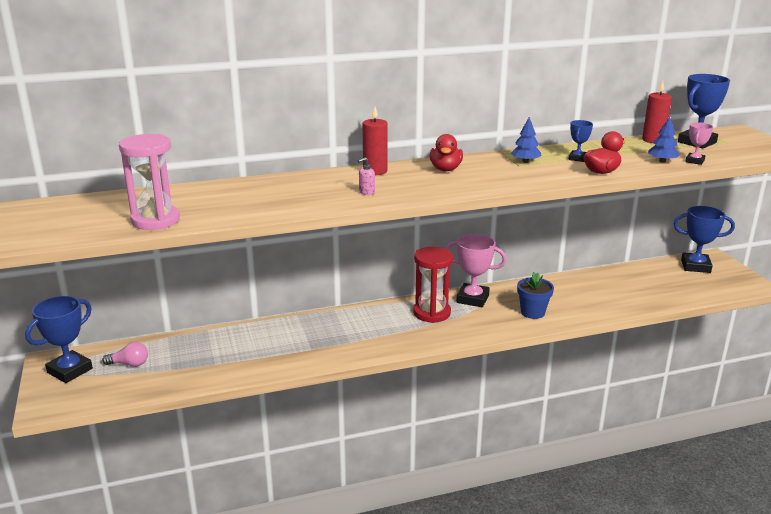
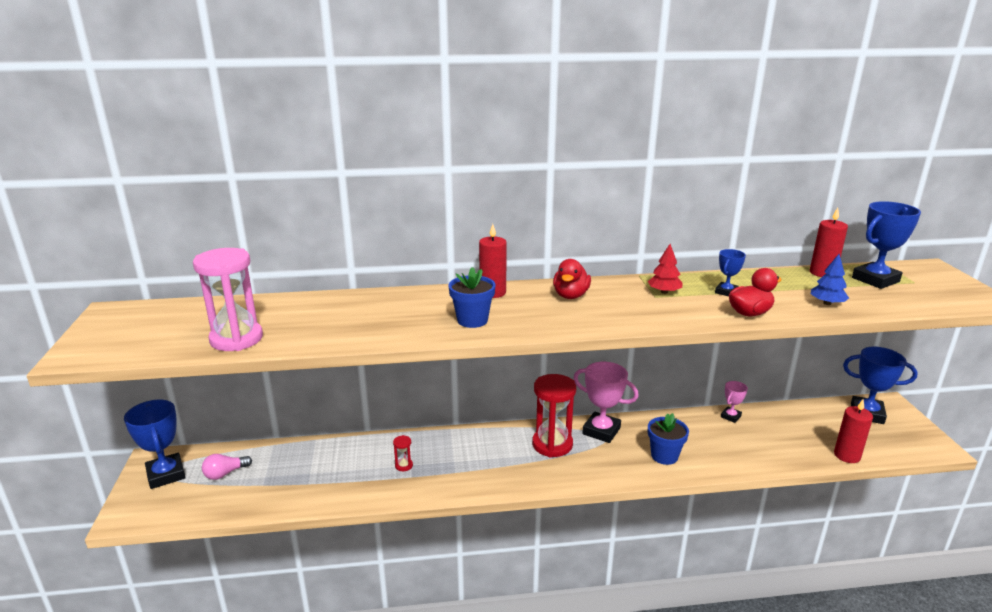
camera: 10 degrees right, 0 degrees up
(70, 370) = (166, 474): blue trophy -> blue trophy turned 75 degrees counterclockwise
(129, 364) = (225, 473): pink light bulb -> pink light bulb turned 135 degrees clockwise
(300, 341) = (404, 465): none -> red hourglass
(366, 192) = (472, 320): pink soap dispenser -> blue flower pot
(525, 161) = (664, 292): blue tree -> red tree
(684, 298) = (847, 455): none -> red candle
(694, 161) = (867, 306): pink trophy -> pink trophy (730, 416)

